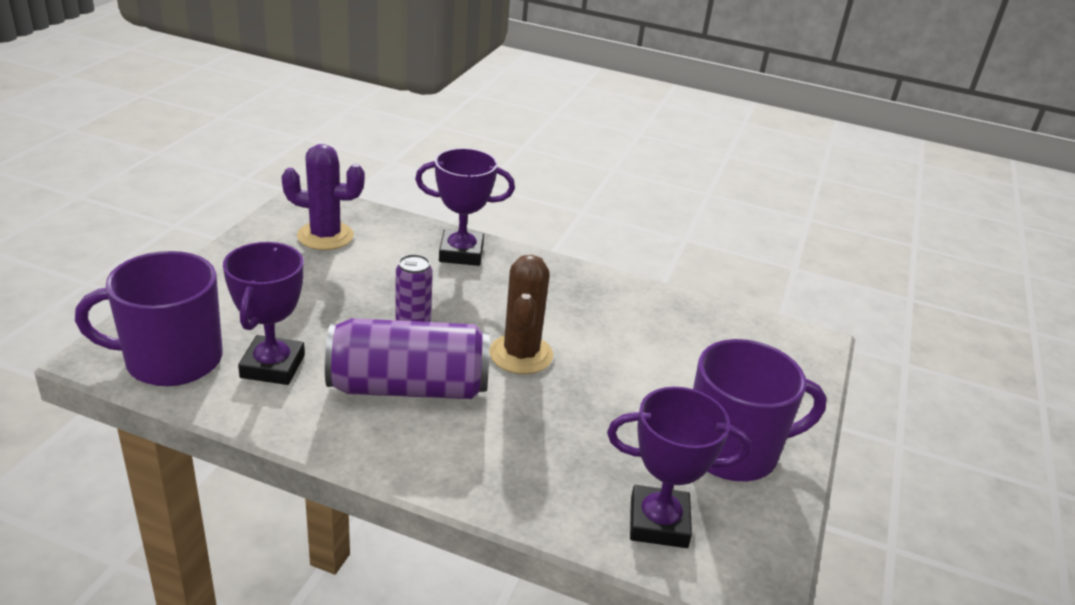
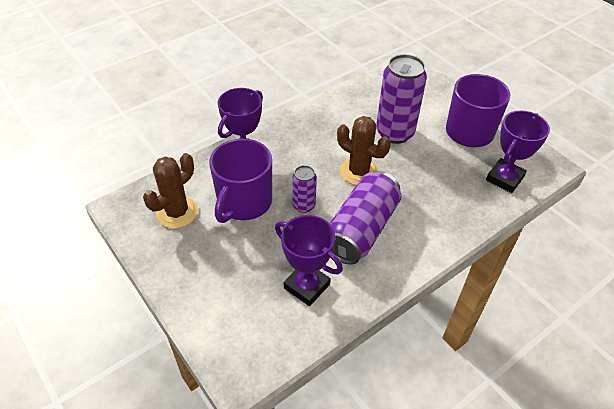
camera: 55 degrees left, 15 degrees up
(171, 360) = (269, 338): purple mug -> purple mug (244, 202)
(325, 236) = (177, 212): purple cactus -> brown cactus
(638, 368) = (394, 133): none -> purple can

